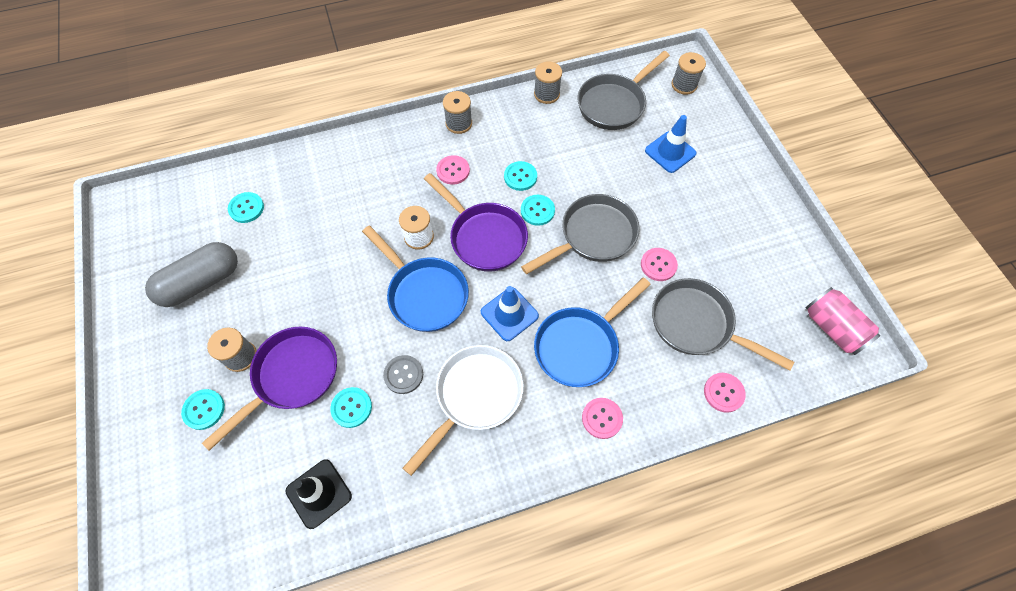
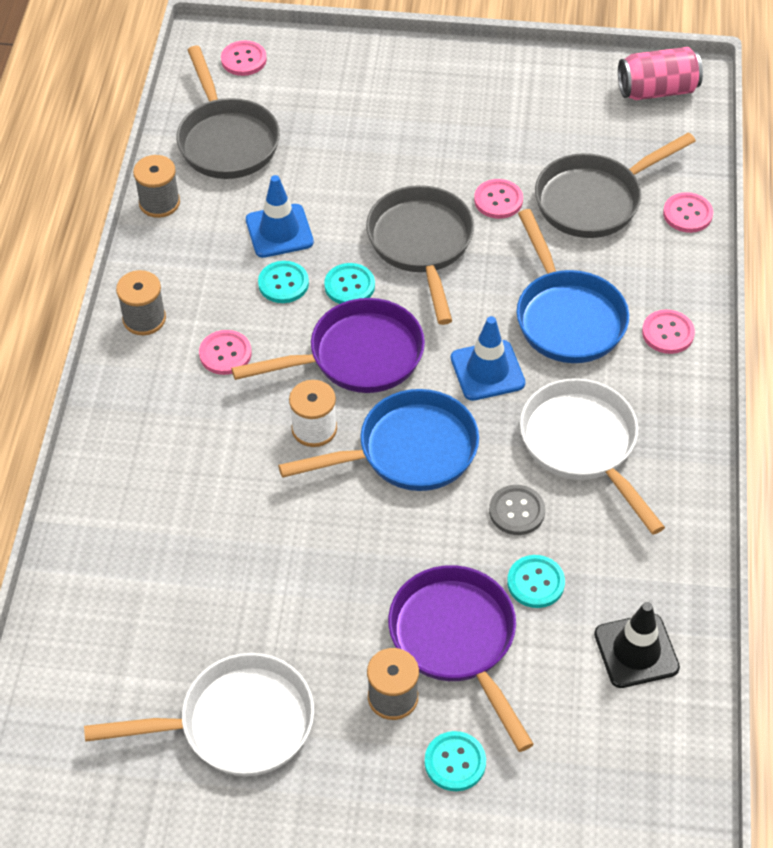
camera: 65 degrees left, 10 degrees down
(201, 282) = (236, 723): grey capsule -> white pan
(246, 208) = (131, 631): turquoise button -> none
(670, 152) = (341, 119): blue traffic cone -> blue traffic cone (279, 231)
(684, 85) = (243, 60): grey spool -> pink button

